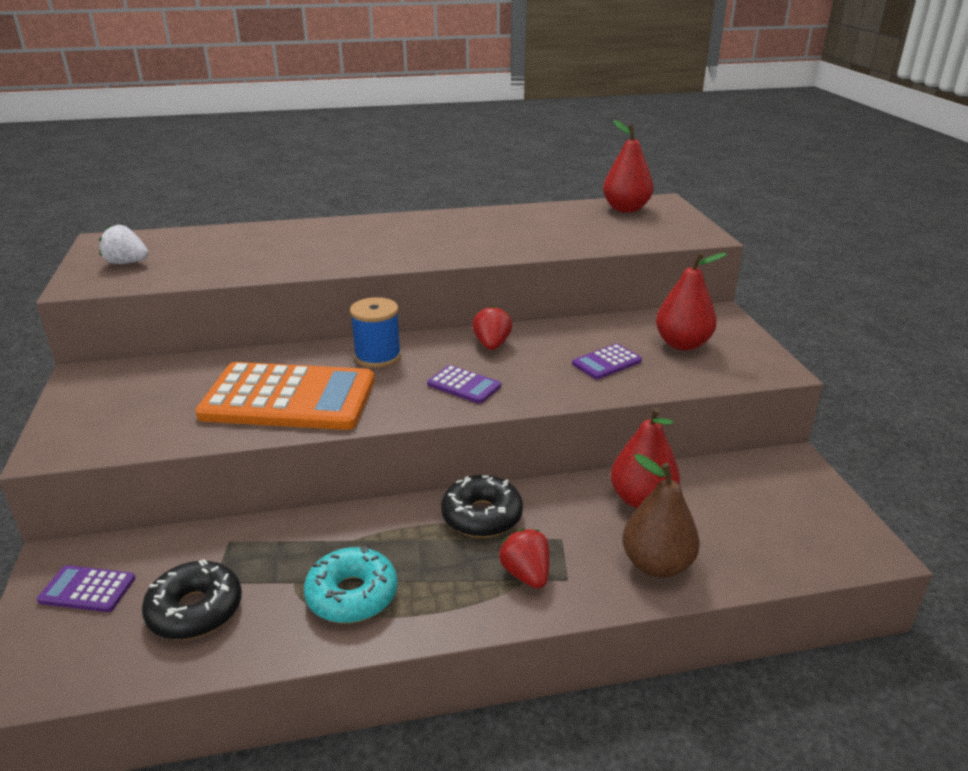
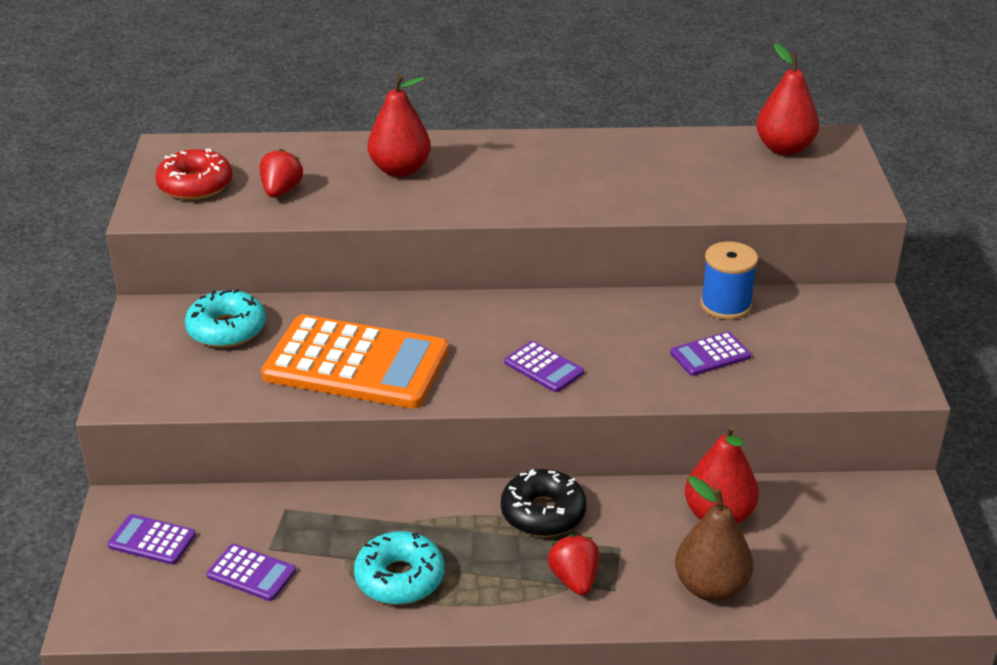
camera: 10 degrees right, 5 degrees up
(127, 263) = (195, 185): white strawberry -> red donut
(162, 382) = (227, 329): none -> turquoise donut
(195, 610) = (251, 573): black donut -> purple calculator
(378, 356) = (456, 320): blue spool -> blue spool (725, 305)
(492, 345) = (586, 317): red strawberry -> red strawberry (281, 191)
(682, 344) = (807, 339): red pear -> red pear (400, 170)

